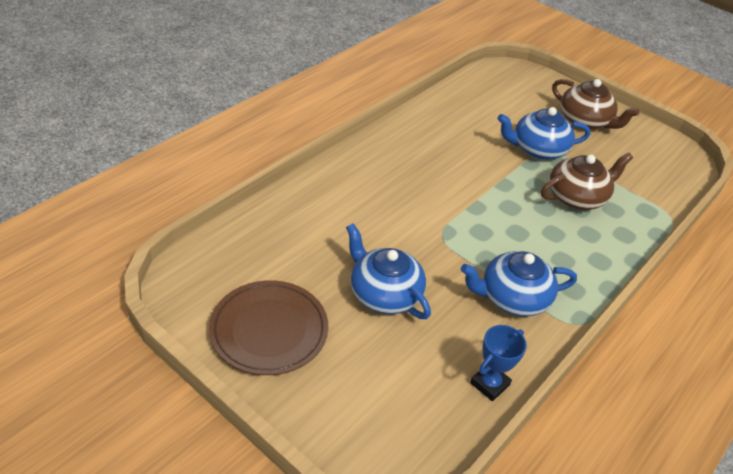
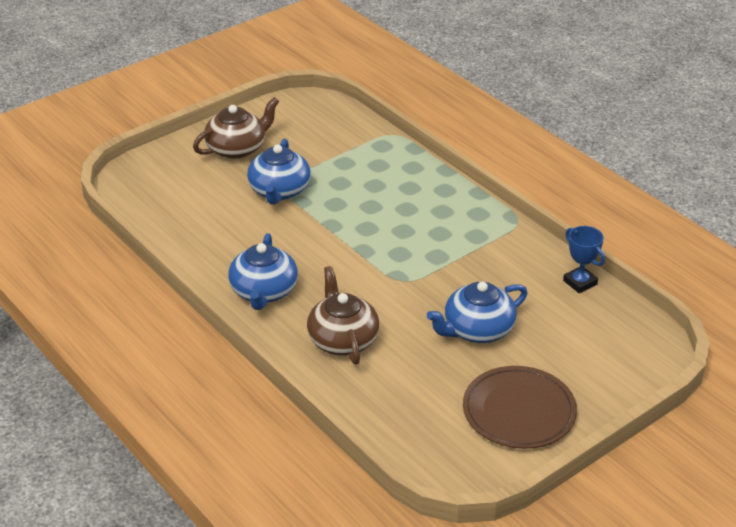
camera: 75 degrees left, 5 degrees down
(512, 298) = (486, 251): blue teapot -> blue teapot (263, 292)
(577, 197) = (358, 182): brown teapot -> brown teapot (342, 339)

